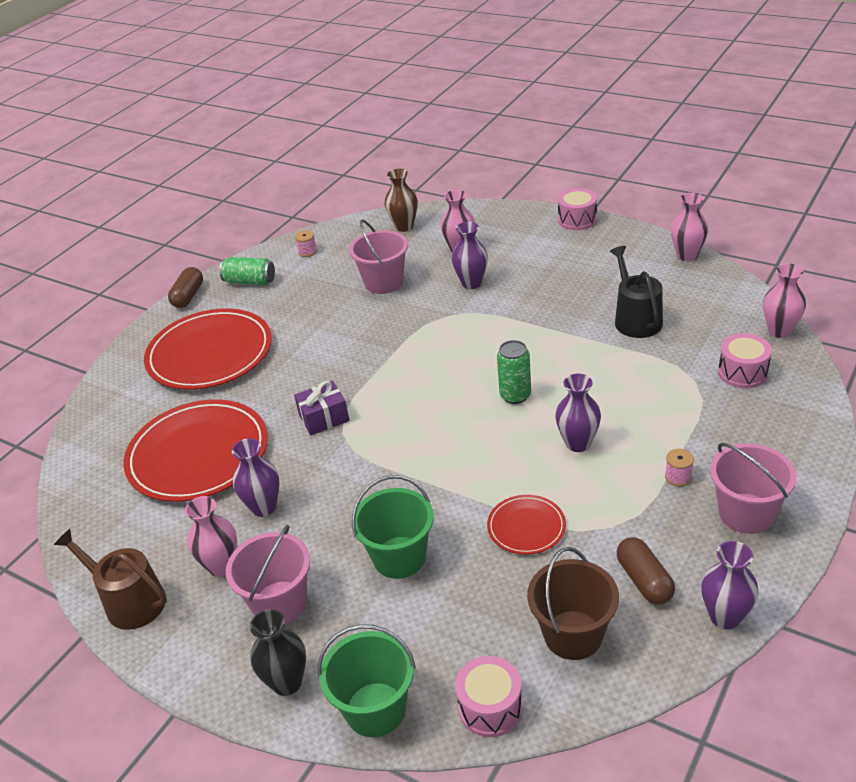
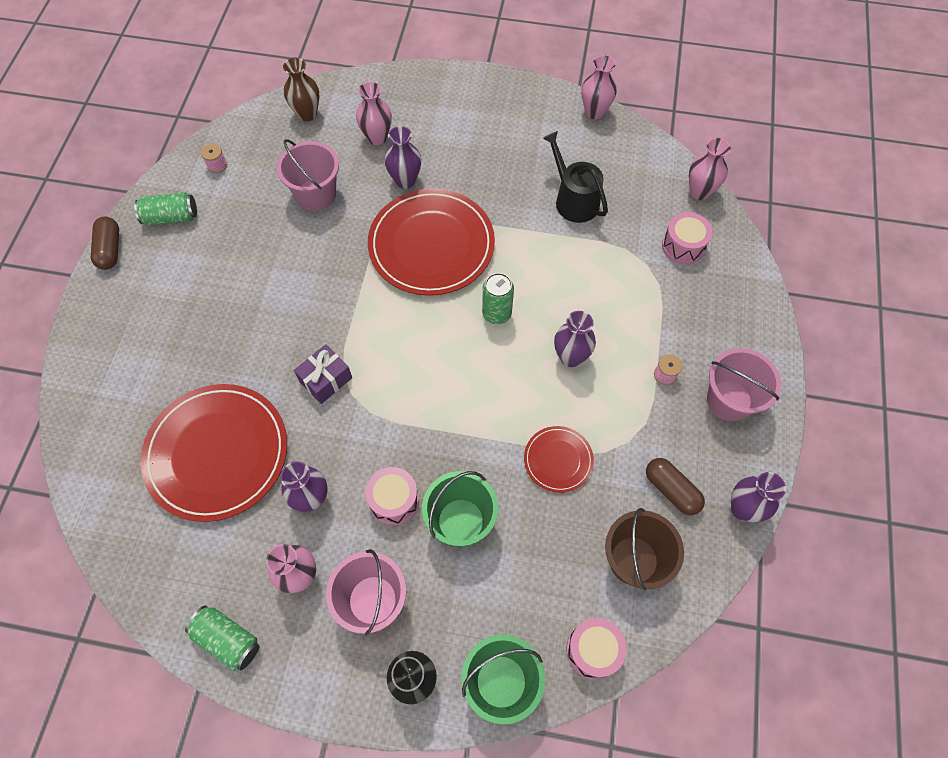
camera: 25 degrees left, 25 degrees up
(129, 601) = (228, 640): brown watering can -> green can
(210, 353) = (171, 323): red plate -> red plate (431, 245)
(577, 220) = (478, 80): pink drum -> pink drum (394, 500)

